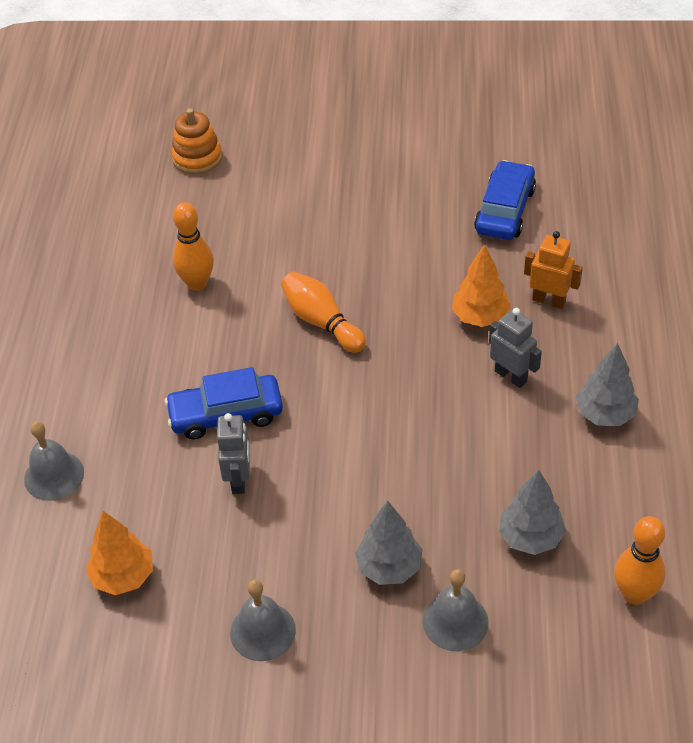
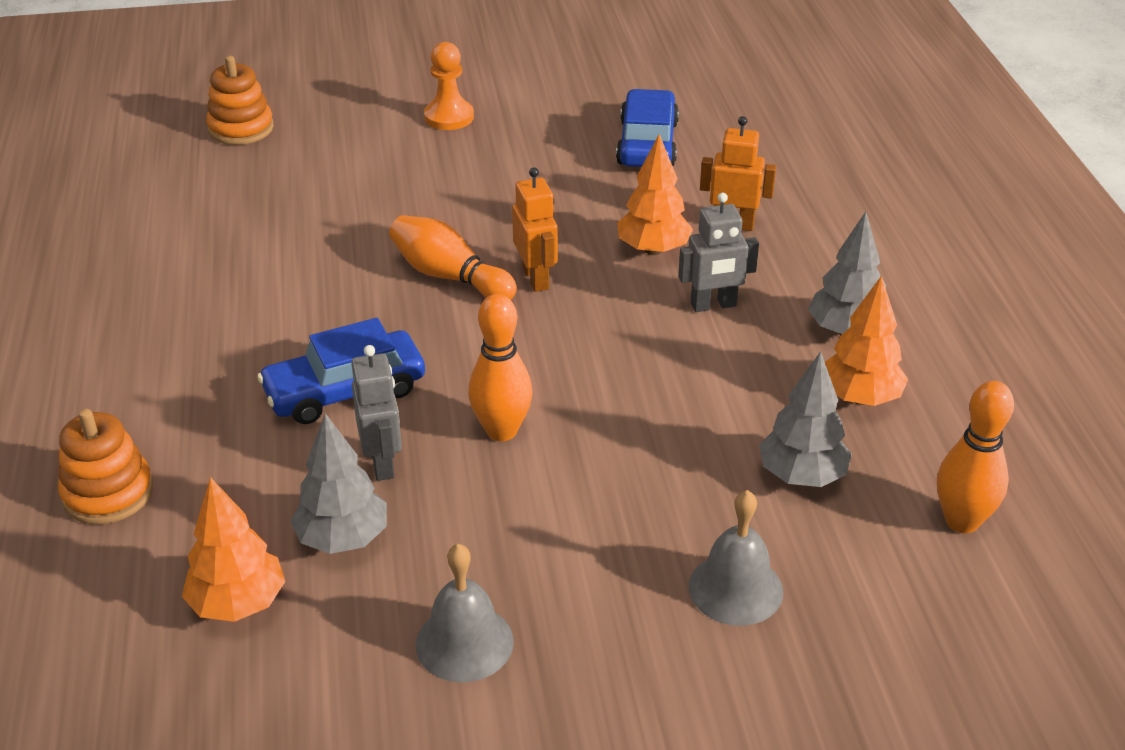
camera: 15 degrees left, 10 degrees down
(54, 475) = (108, 493): grey bell -> orange stacking toy
(197, 283) = (270, 254): orange bowling pin -> orange bowling pin (501, 431)
(356, 164) = (449, 117): none -> orange pawn
(385, 332) = (536, 278): none -> orange robot
(389, 567) = (623, 537): grey tree -> grey tree (343, 539)
(511, 376) = (713, 305): grey robot -> grey robot turned 135 degrees clockwise
(595, 476) = (860, 398): none -> orange tree

